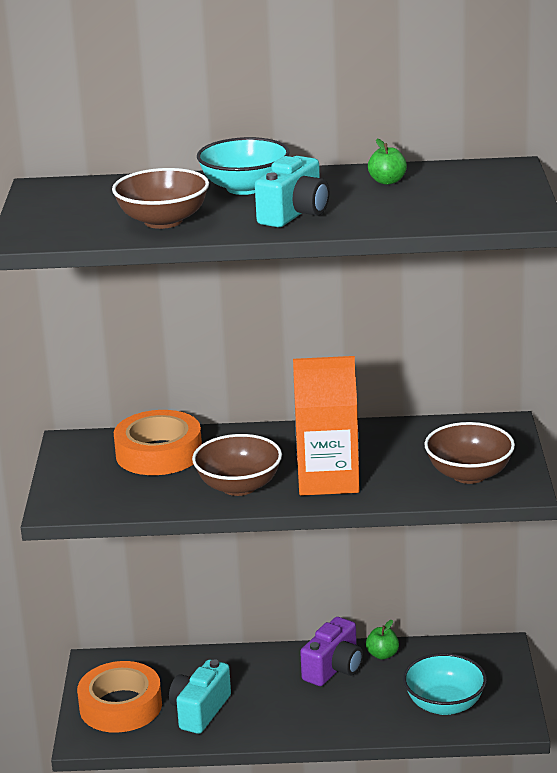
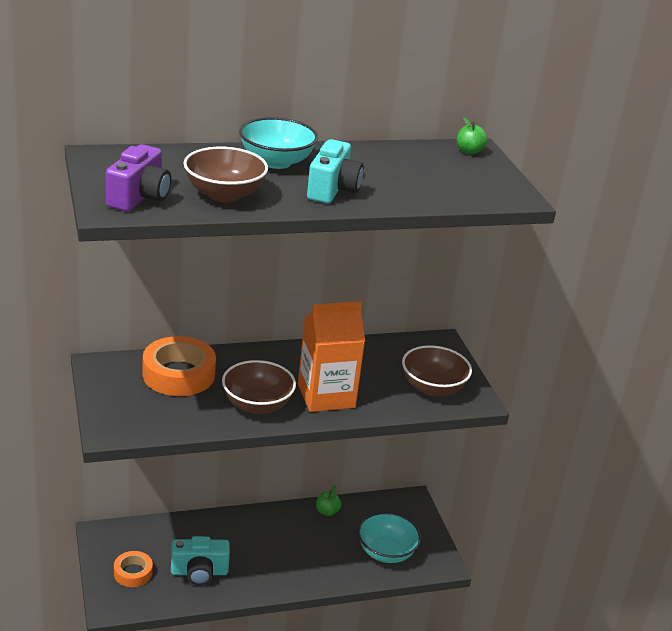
camera: 20 degrees left, 5 degrees up
(120, 706) = (133, 573): orange tape -> orange tape, size x0.57
(200, 711) = (199, 572): turquoise camera -> turquoise camera turned 105 degrees counterclockwise
(334, 668) = (294, 526): purple camera -> purple camera (139, 197)
(387, 181) = (389, 159): green apple -> green apple (469, 151)

